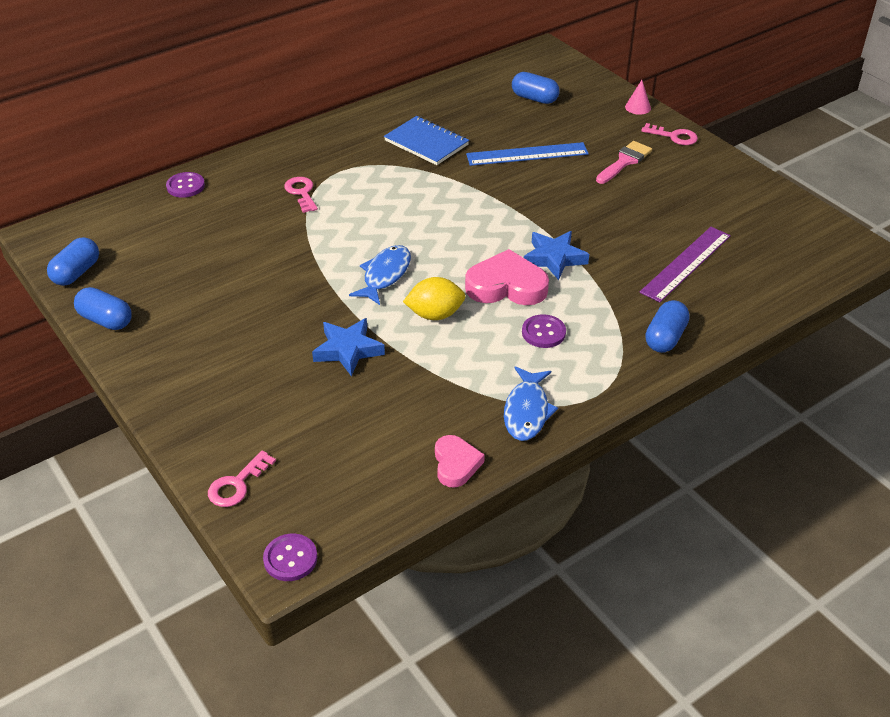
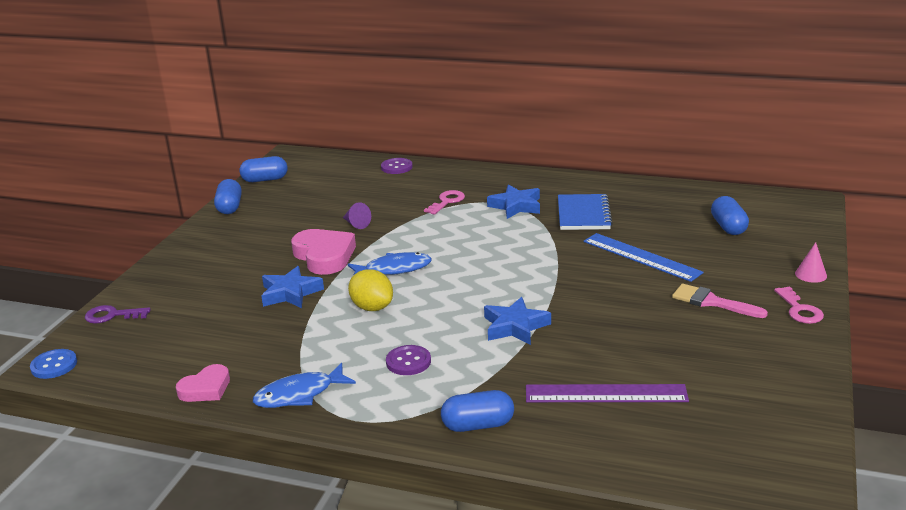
camera: 55 degrees right, 15 degrees down
(237, 484) = (112, 315): pink key -> purple key
(268, 259) = (356, 224): none -> purple cone
(290, 559) = (54, 365): purple button -> blue button
(364, 164) = (516, 206): none -> blue star
(506, 286) = (448, 321): pink heart -> pink heart (324, 256)
(624, 161) = (712, 302): pink brush -> pink brush turned 150 degrees counterclockwise

